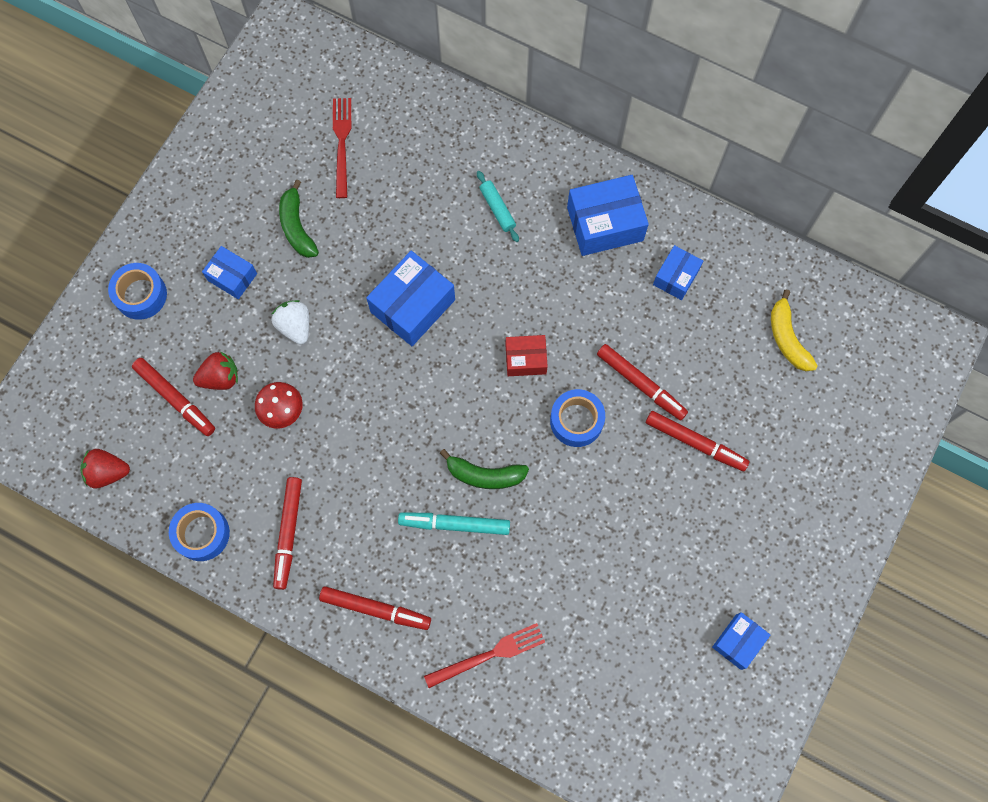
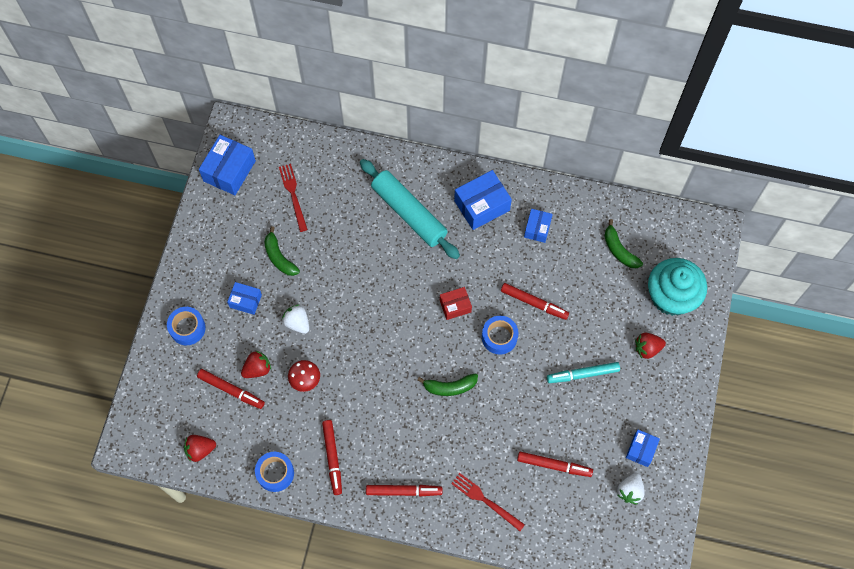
camera: 15 degrees left, 5 degrees down
(412, 306) = (371, 290): blue box -> blue box (229, 171)
(454, 524) = (439, 424): turquoise marker -> turquoise marker (582, 374)
(489, 655) = (485, 500): red fork -> red fork turned 105 degrees counterclockwise
(497, 209) = (409, 213): turquoise rolling pin -> turquoise rolling pin, size x2.46
(695, 443) = (579, 331): red marker -> red marker (554, 465)
(704, 698) = (629, 491): none -> white strawberry
(787, 338) = (619, 250): yellow banana -> green banana
(789, 493) = (647, 348): none -> red strawberry
(846, 426) = (671, 296): none -> turquoise cupcake

